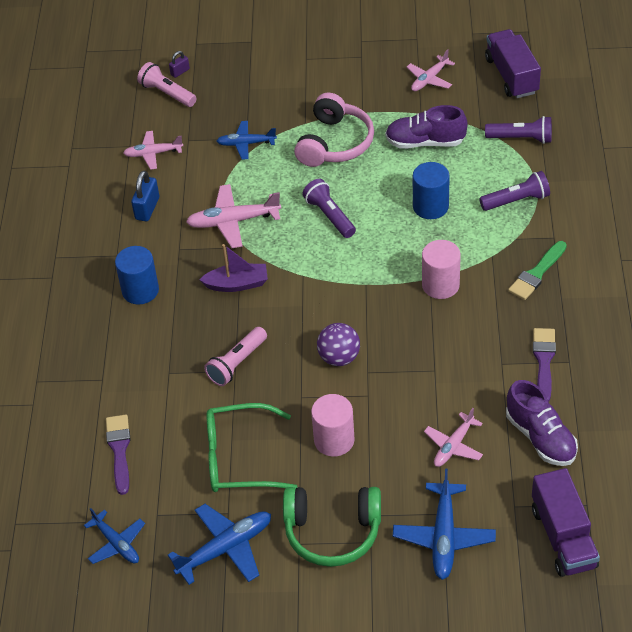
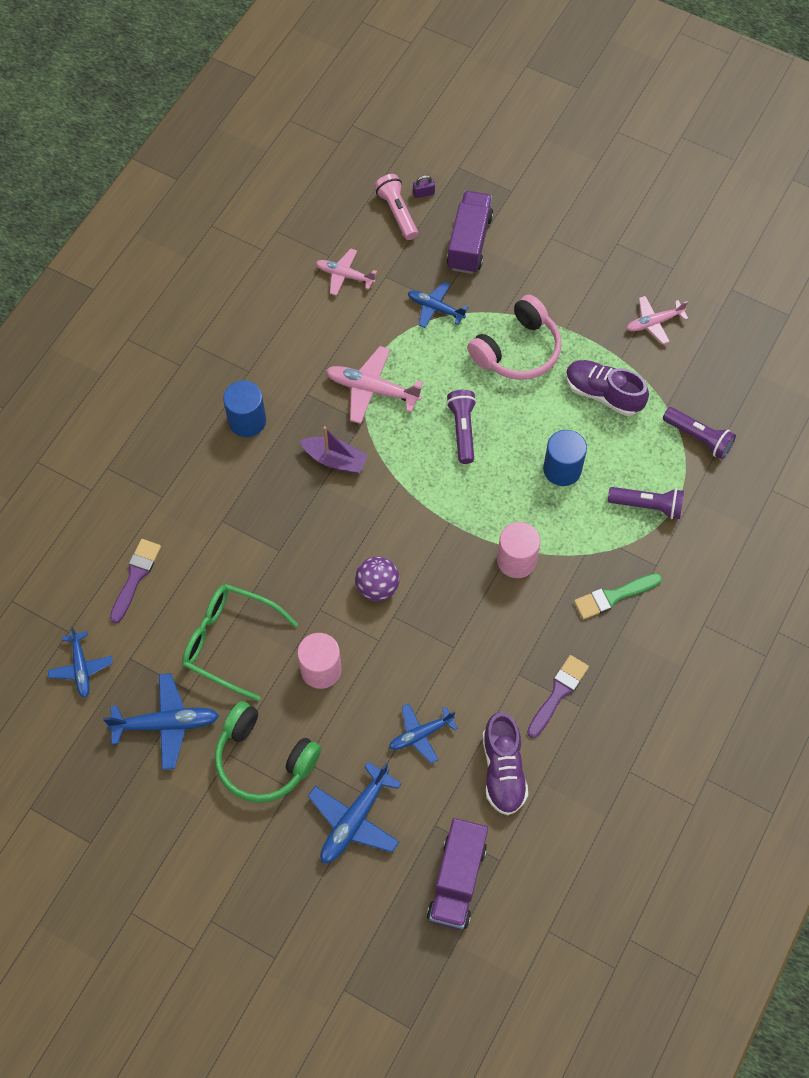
camera: 25 degrees right, 15 degrees up
(147, 208) = (304, 334): blue padlock -> none
(237, 363) = (285, 544): pink flashlight -> none
(454, 445) = (421, 734): pink plane -> blue plane
(511, 76) = (737, 360): purple truck -> purple truck (469, 242)

